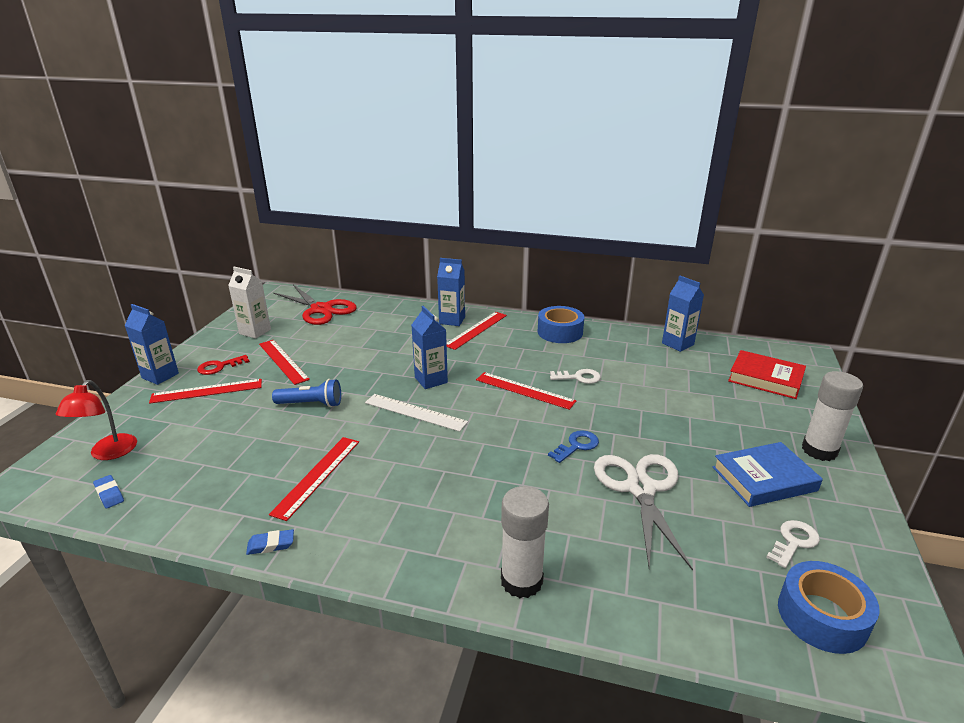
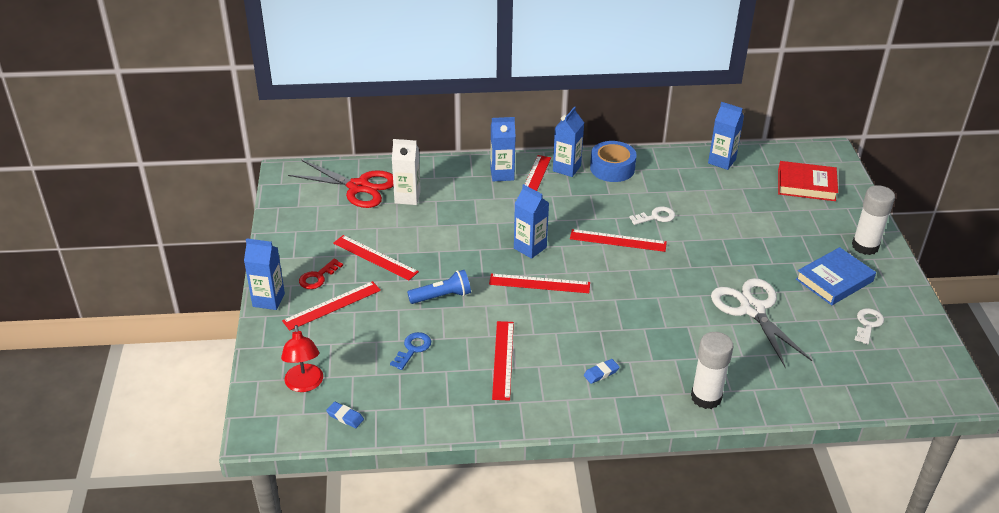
camera: 20 degrees left, 10 degrees up
(255, 331) = (314, 229): white carton -> white carton (407, 197)
(271, 545) = (513, 420): blue eraser -> blue eraser (601, 373)
(415, 412) = (539, 283): white ruler -> red ruler
(515, 325) = (566, 168): none -> blue carton
(577, 446) = (688, 284): blue key -> blue key (413, 349)
(822, 616) = (898, 370): blue tape -> none

